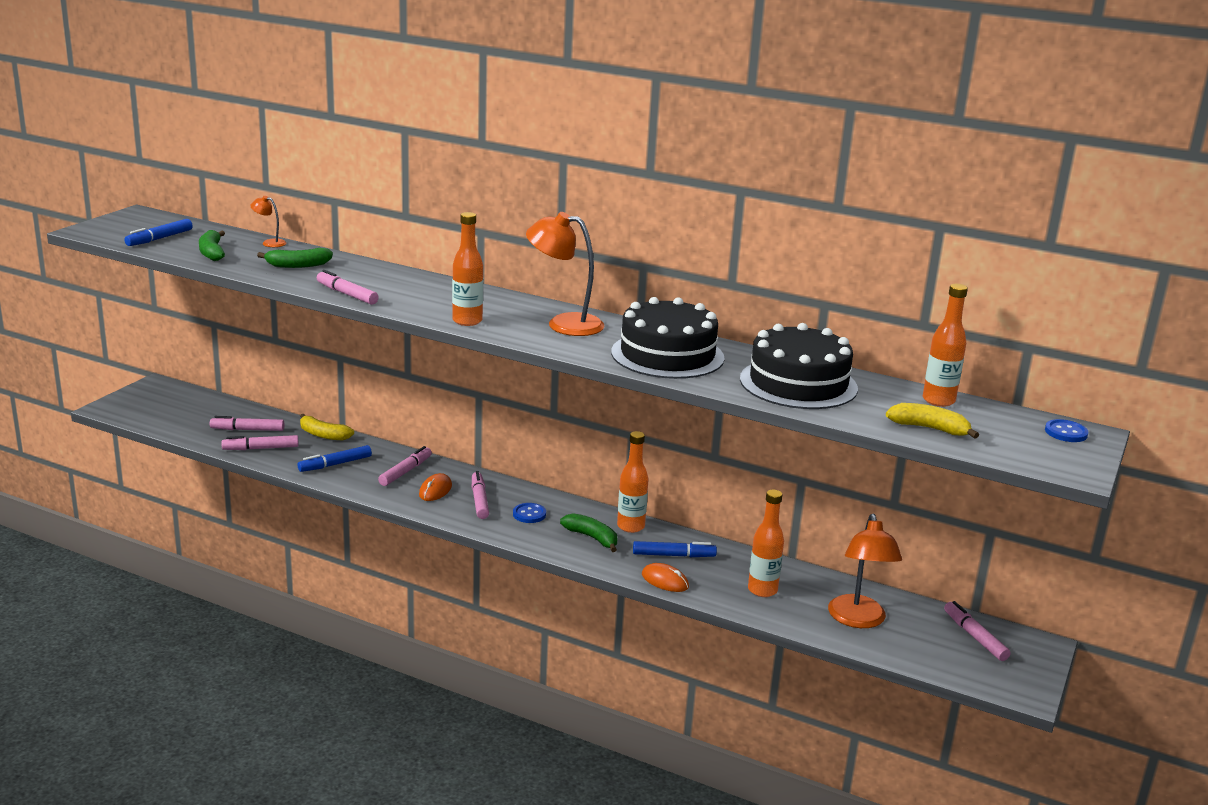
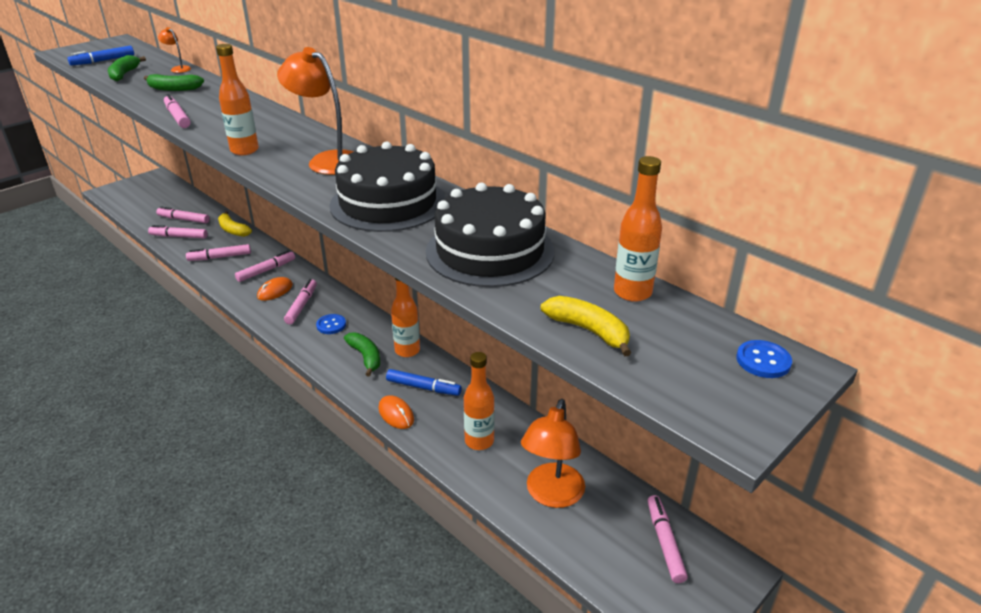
camera: 20 degrees right, 10 degrees up
(335, 464) = (220, 257): blue marker -> pink marker

